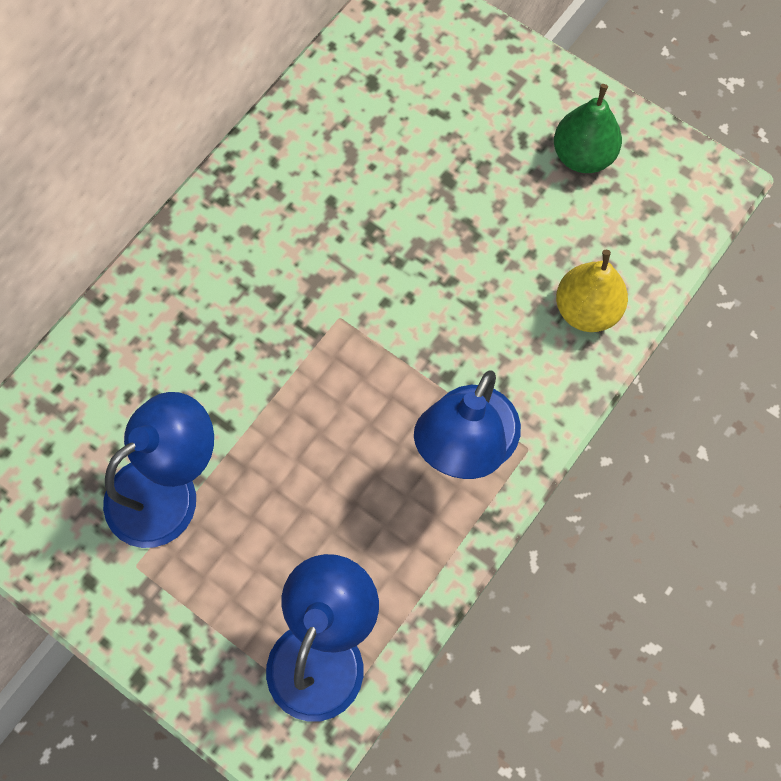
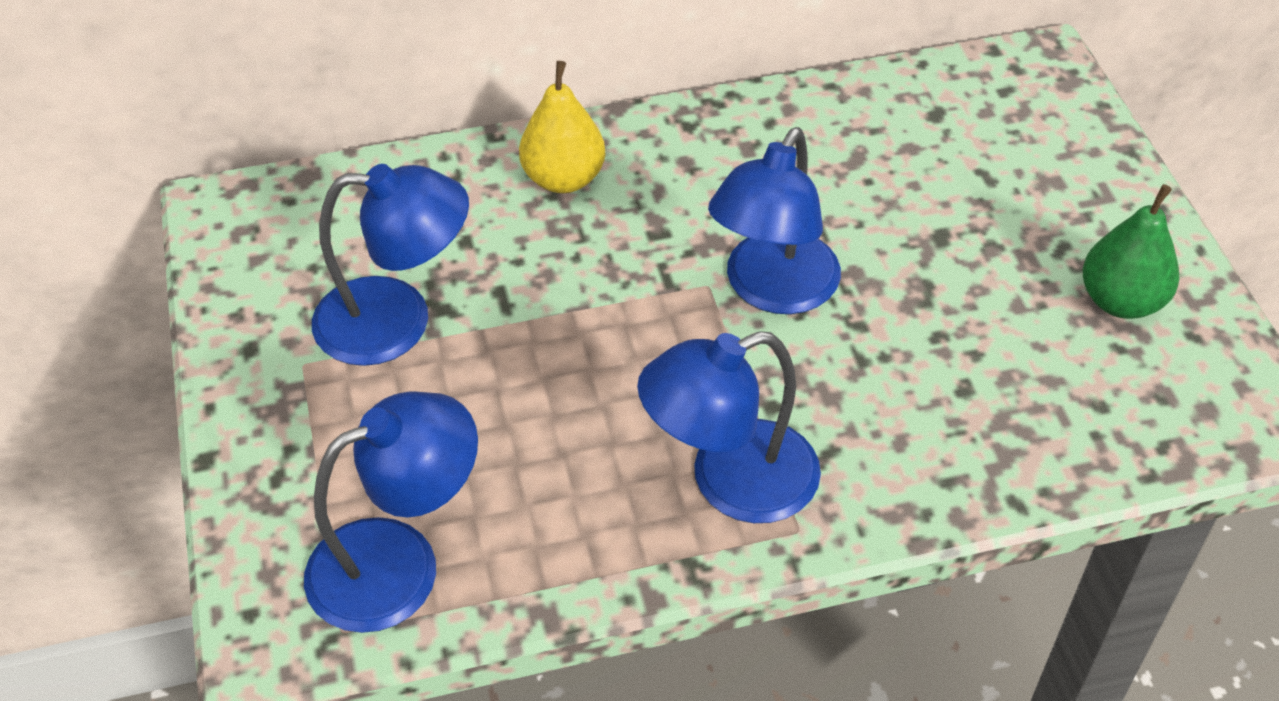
camera: 40 degrees right, 20 degrees down
(381, 293) = (772, 290): none -> blue lamp
(586, 309) = (993, 443): yellow pear -> yellow pear (564, 178)

